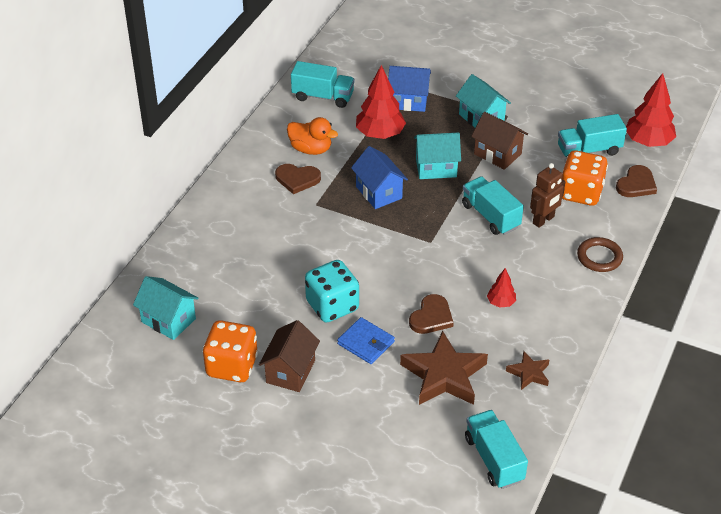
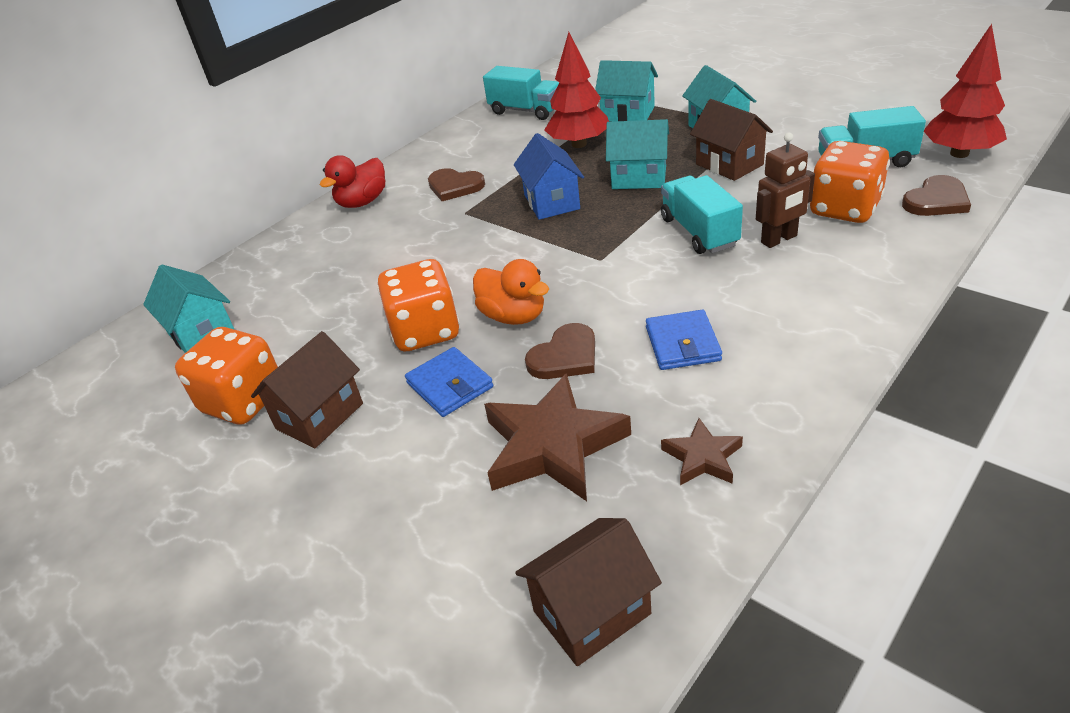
camera: 20 degrees right, 5 degrees down
(228, 196) = (362, 202): none -> red duck
(311, 149) = (487, 158): orange duck -> orange duck (513, 316)
(332, 306) = (425, 331): turquoise dice -> orange dice
(408, 101) = (628, 114): blue house -> turquoise house
(494, 459) = (592, 612): turquoise truck -> brown house
(501, 303) = (682, 344): red tree -> blue wallet
(599, 257) = (863, 290): brown ring -> none

